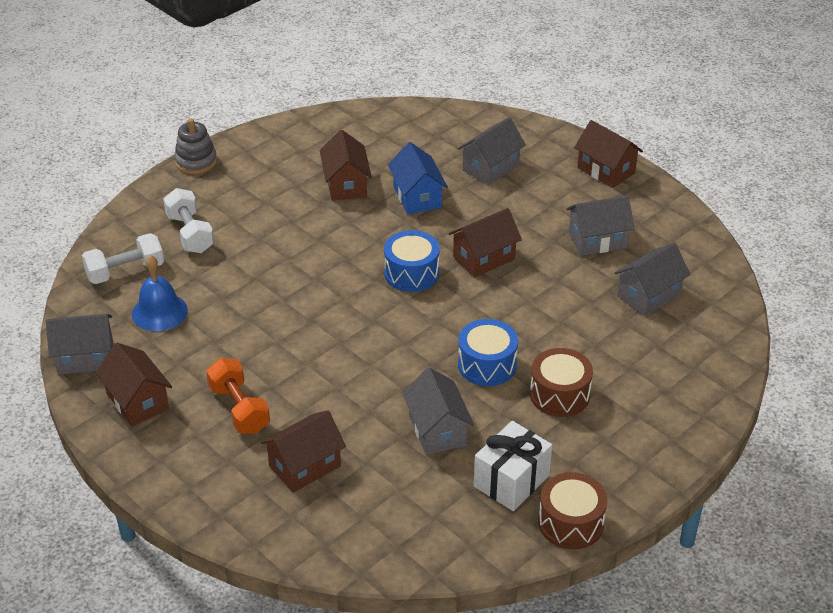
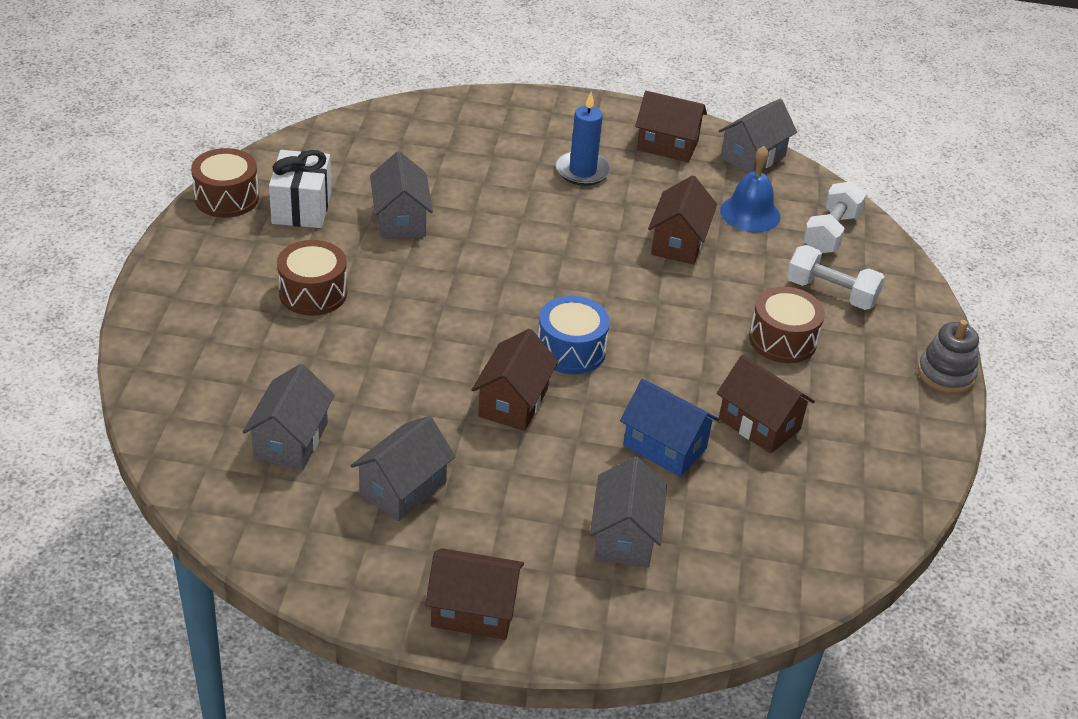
camera: 140 degrees right, 0 degrees up
(239, 409) = (582, 171): orange dumbbell -> blue candle
(265, 220) = (782, 340): none -> brown drum
(304, 466) = (482, 155): brown house -> brown house (678, 242)
(437, 430) = (401, 220): grey house -> grey house turned 45 degrees clockwise
(487, 365) = (406, 291): blue drum -> none

